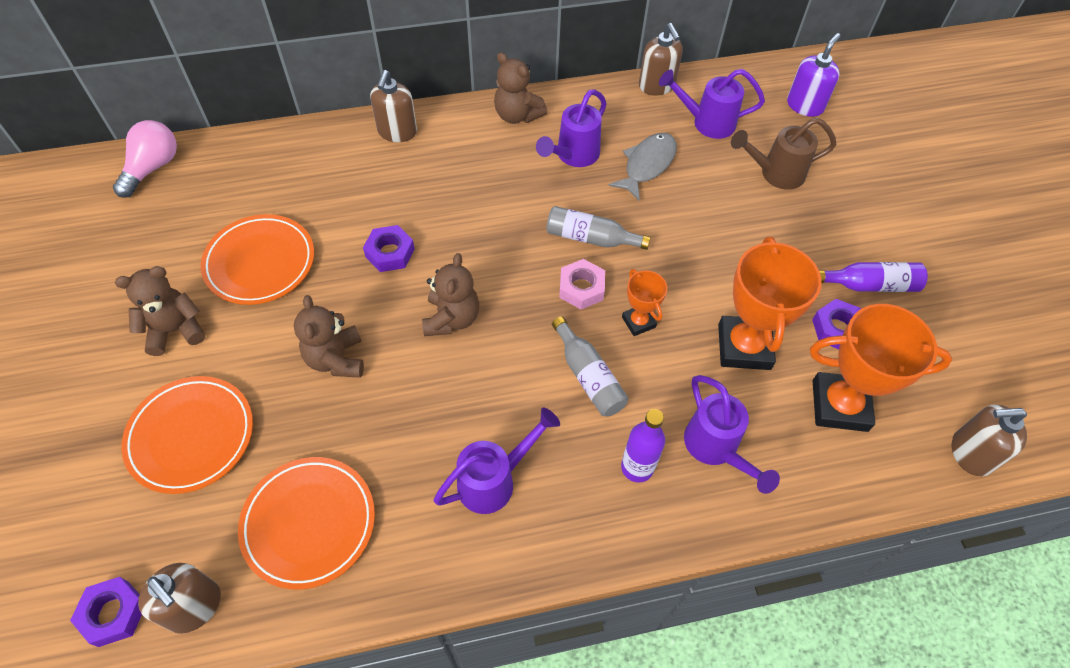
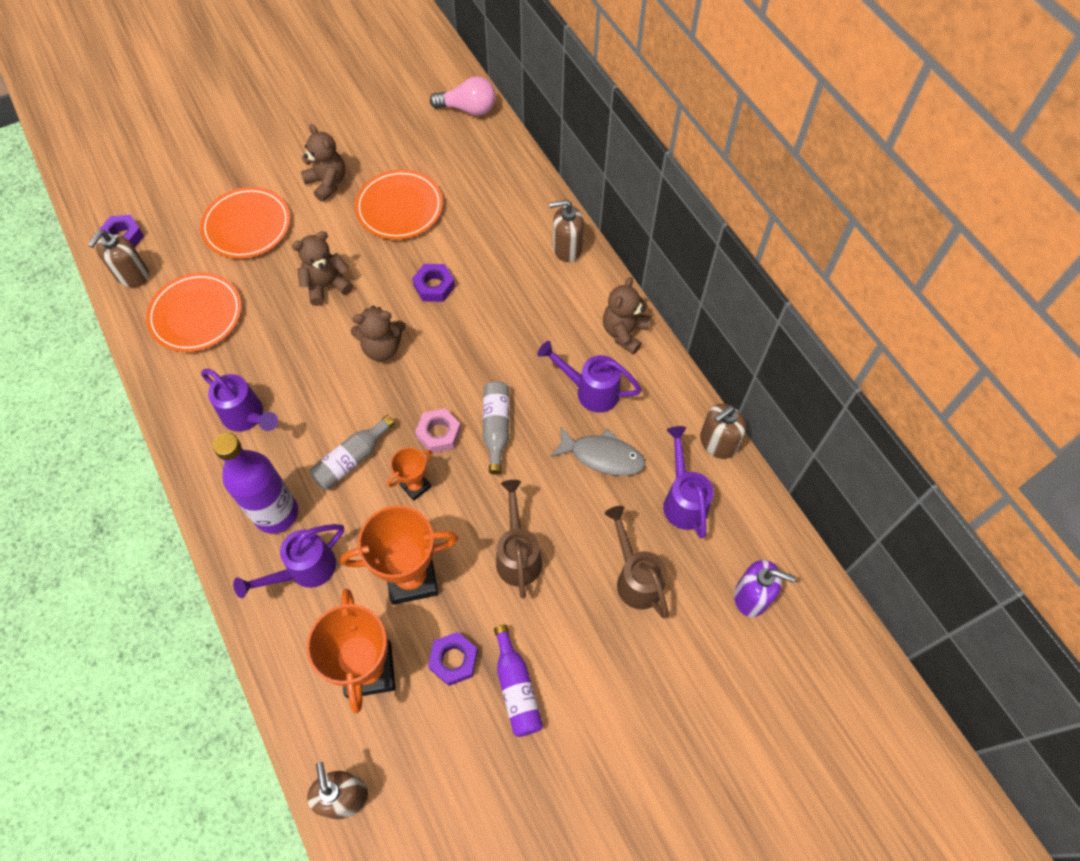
camera: 75 degrees right, 5 degrees up
(637, 467) = (276, 513): purple bottle -> purple bottle, size x1.67
(735, 253) = (518, 554): none -> brown watering can

